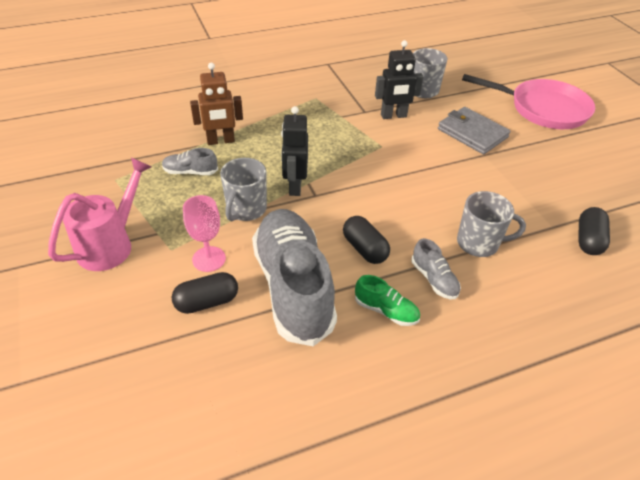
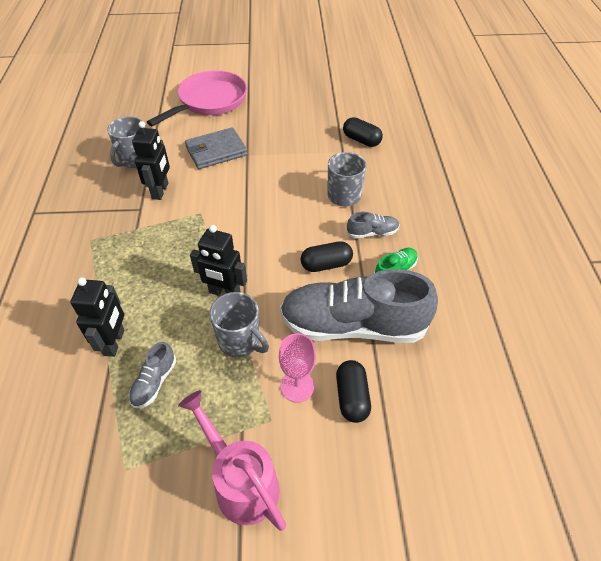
camera: 70 degrees left, 5 degrees up
(221, 141) = (114, 342): brown robot -> black robot

